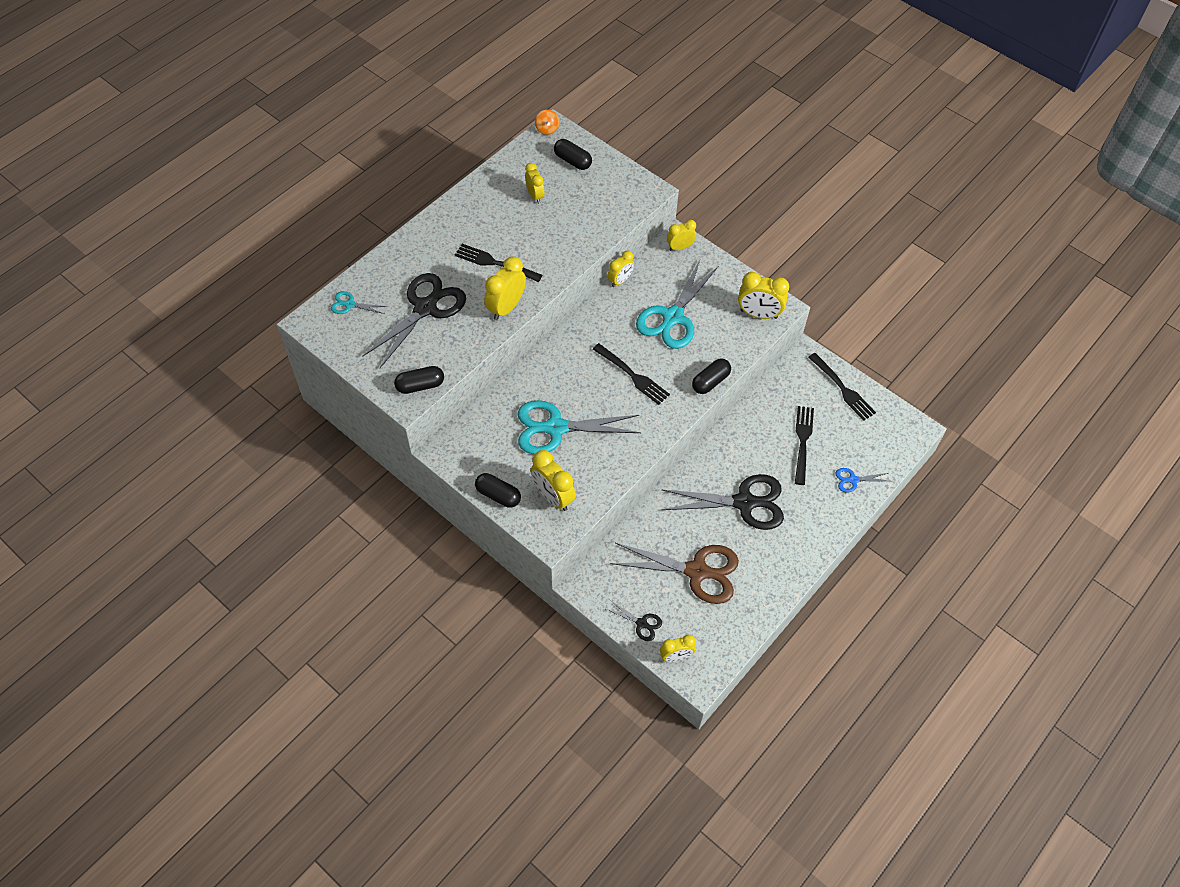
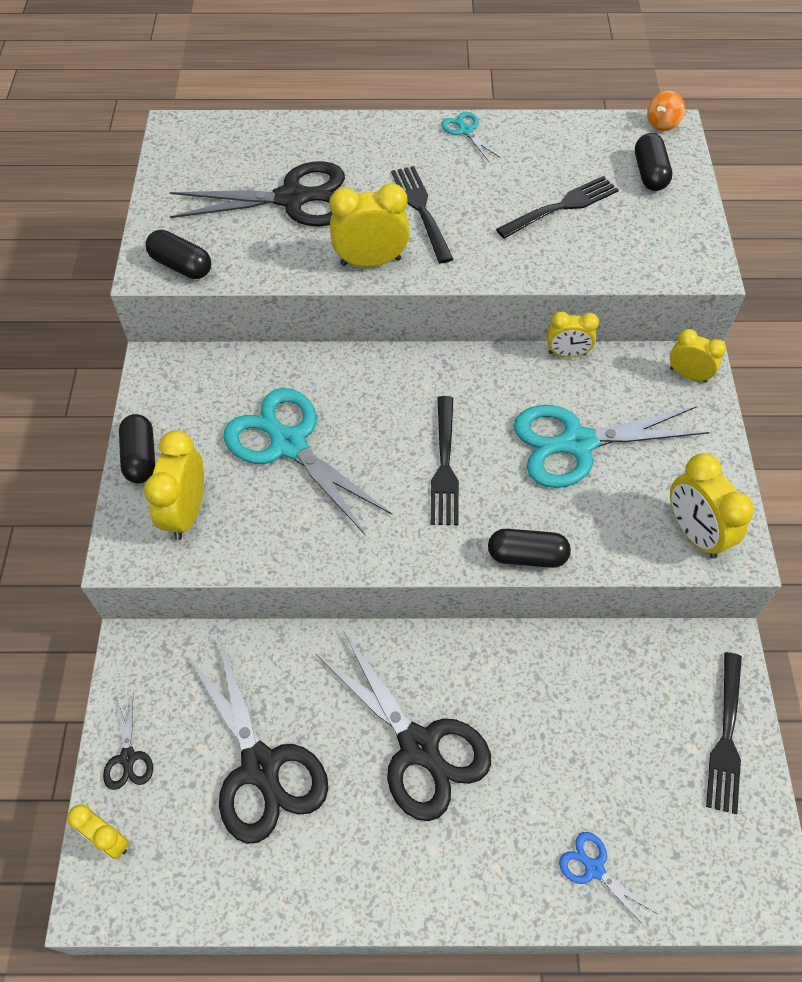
camera: 50 degrees right, 0 degrees up
(349, 304) = (231, 141): turquoise scissors -> turquoise scissors (466, 131)
(535, 196) = (557, 177): yellow clock -> none
(696, 571) = (260, 766): brown scissors -> black scissors
(802, 441) = (586, 749): black fork -> black fork (561, 207)

